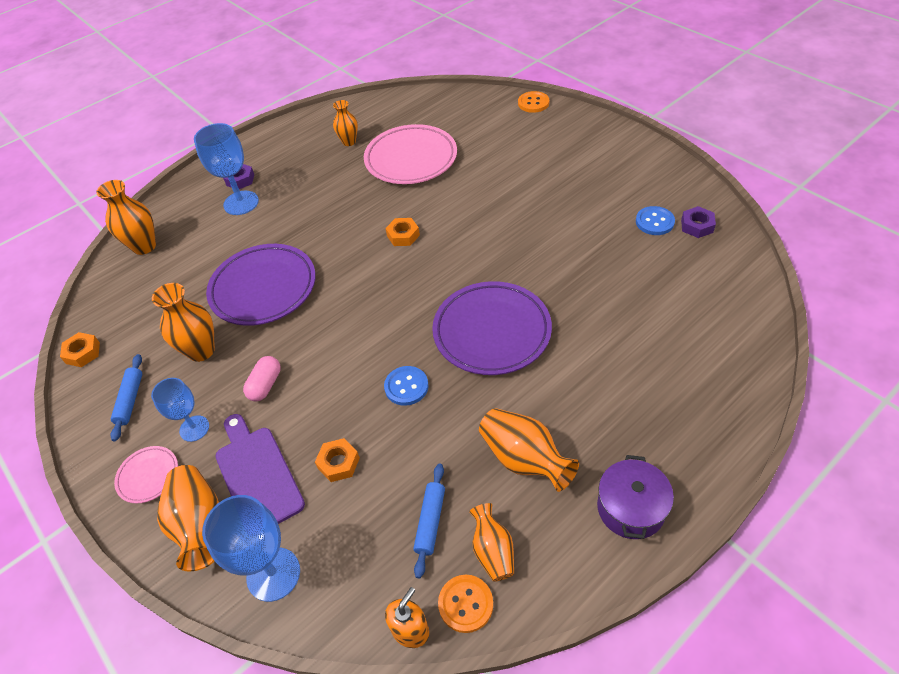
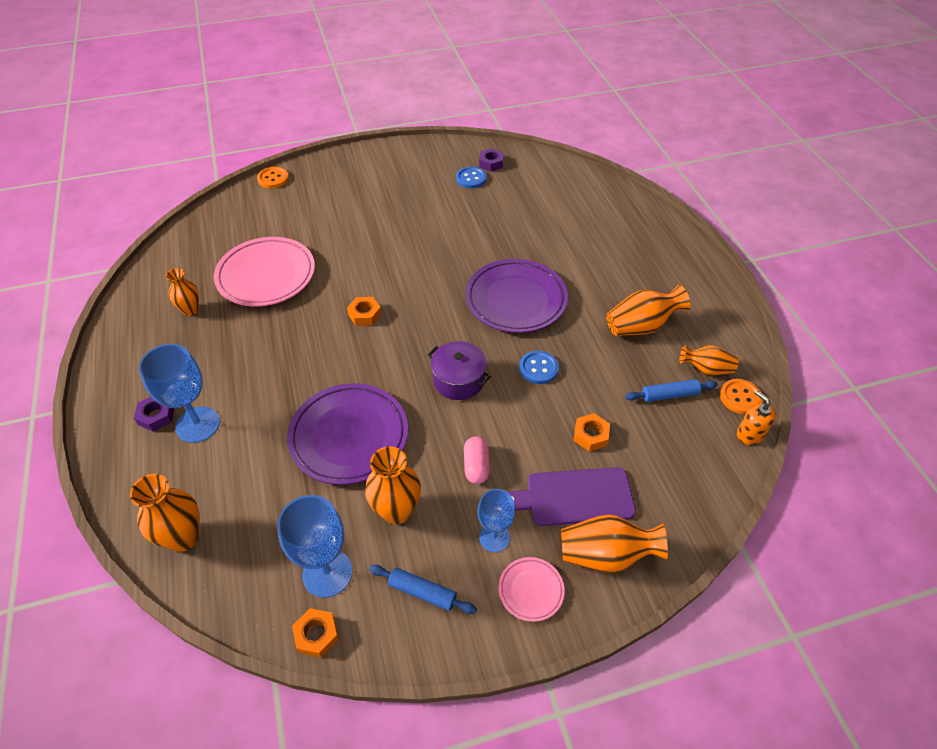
camera: 70 degrees left, 0 degrees up
(265, 385) = (476, 466): pink capsule -> pink capsule turned 45 degrees clockwise
(273, 574) = (675, 509): blue goblet -> blue goblet (327, 573)
(430, 522) = (669, 395): blue rolling pin -> blue rolling pin turned 45 degrees counterclockwise
(630, 508) = (701, 291): purple pot -> purple pot (458, 380)

